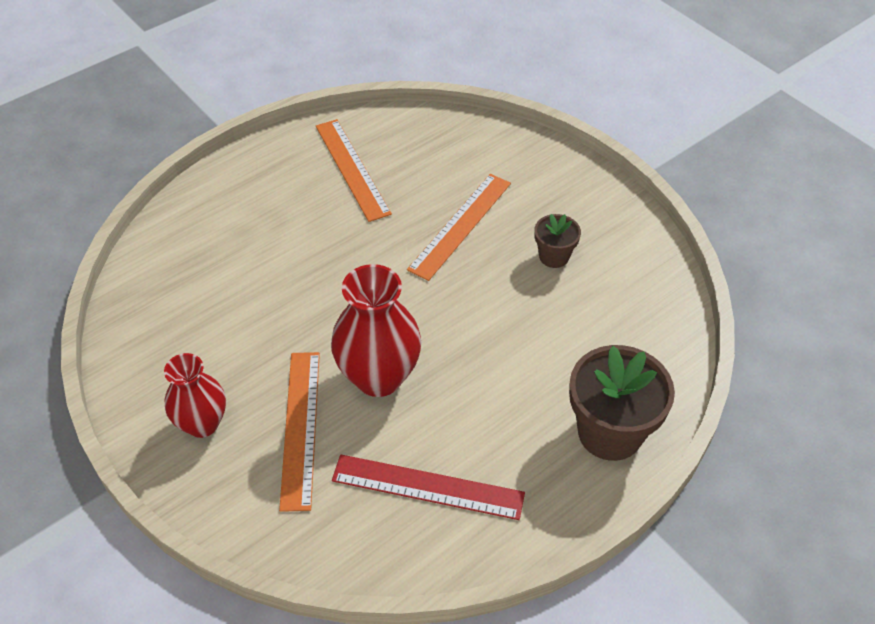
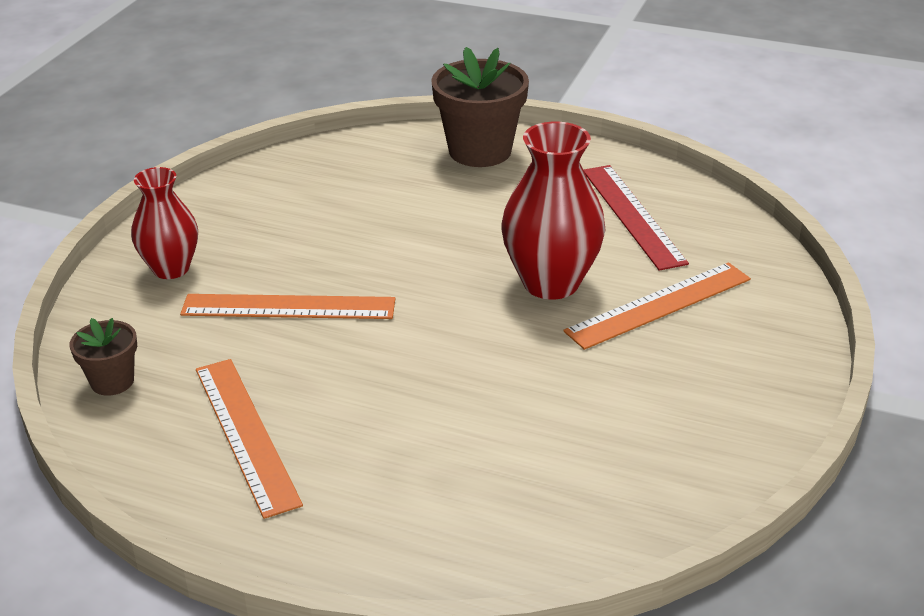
camera: 120 degrees left, 15 degrees down
(202, 423) = (729, 369): red vase -> red vase (171, 268)
(351, 169) = (246, 434): orange ruler -> orange ruler turned 60 degrees counterclockwise
(554, 256) = (289, 233): brown flower pot -> brown flower pot (112, 381)

